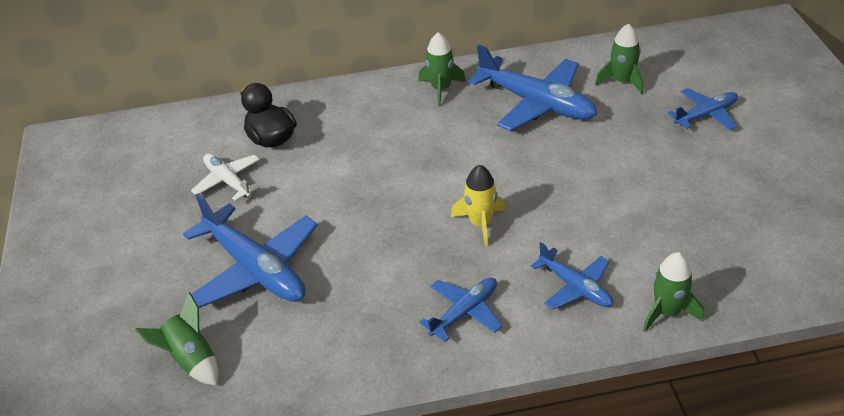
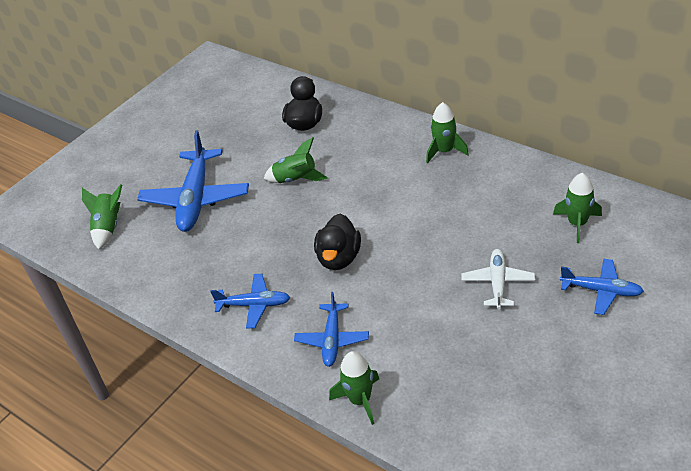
camera: 50 degrees right, 0 degrees up
(228, 181) = (250, 136): white plane -> white plane (497, 283)
(337, 189) = (296, 179): none -> green rocket
(480, 223) = (339, 258): yellow rocket -> black duck
(536, 103) = (491, 201): blue plane -> none

